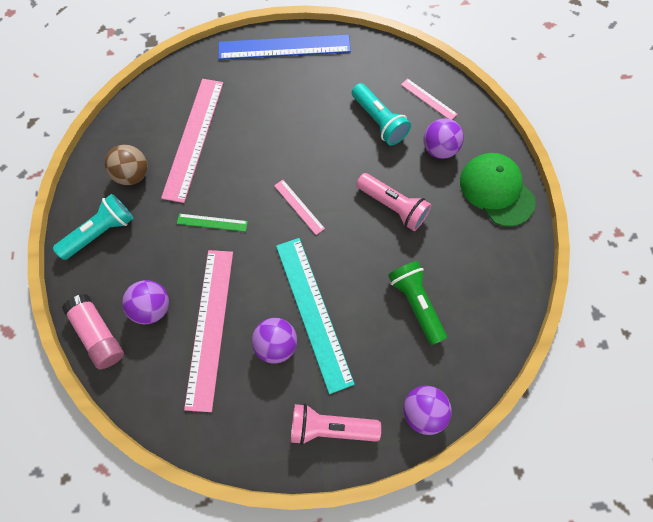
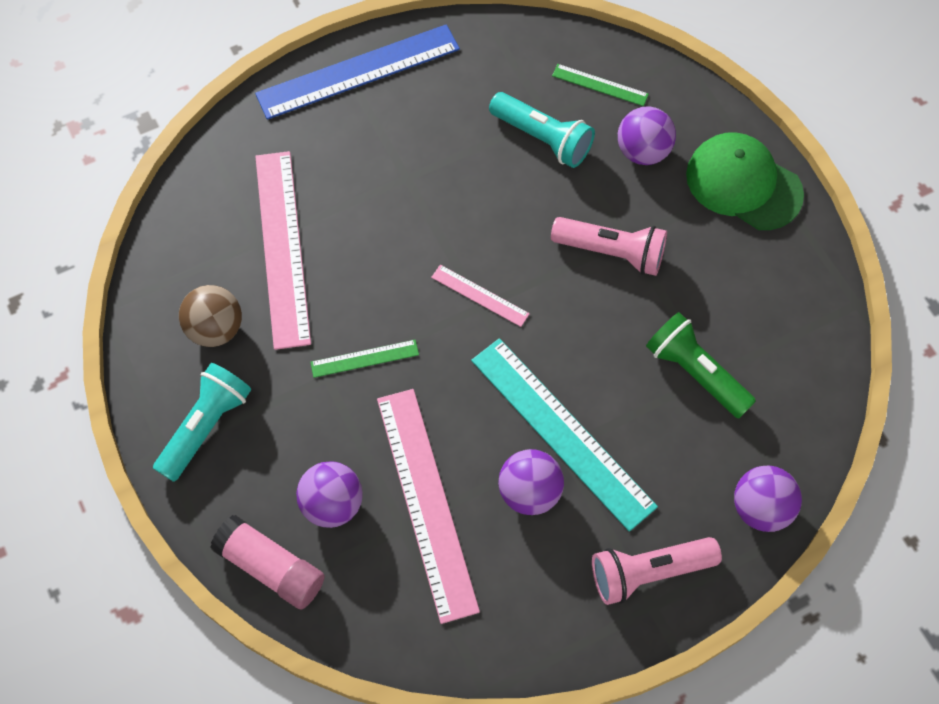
camera: 20 degrees left, 5 degrees down
(428, 99) = (600, 85): pink ruler -> green ruler

